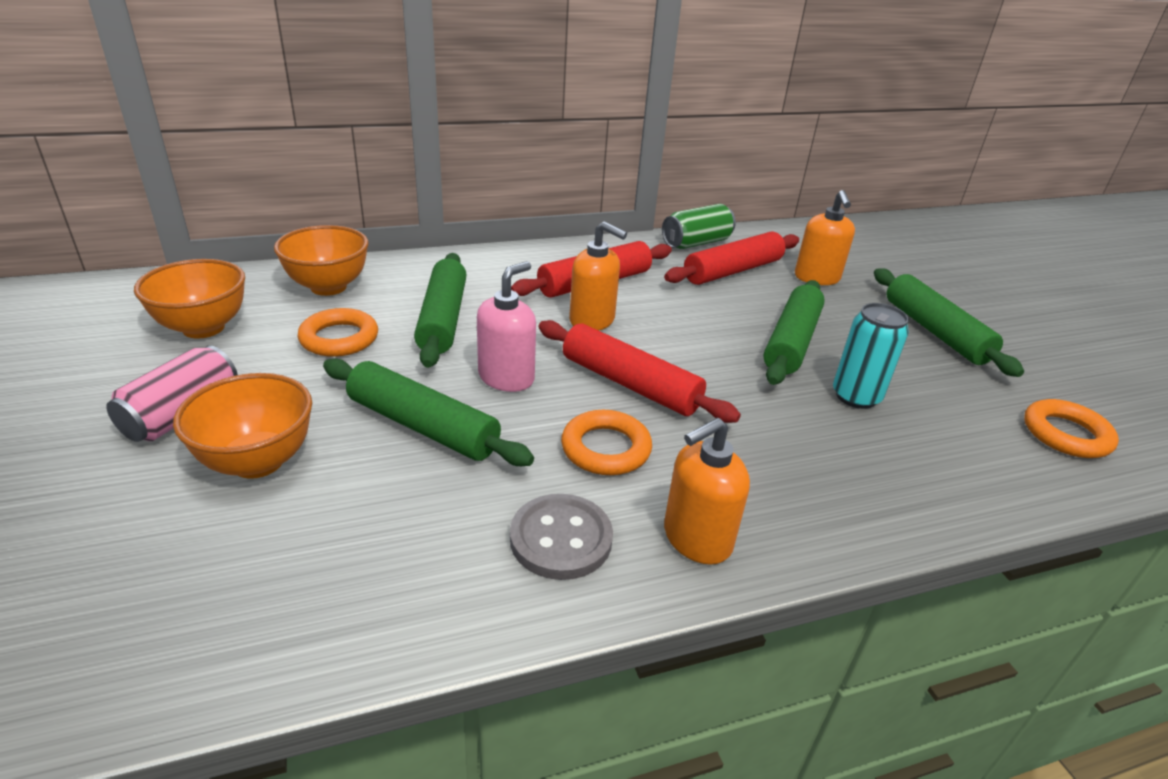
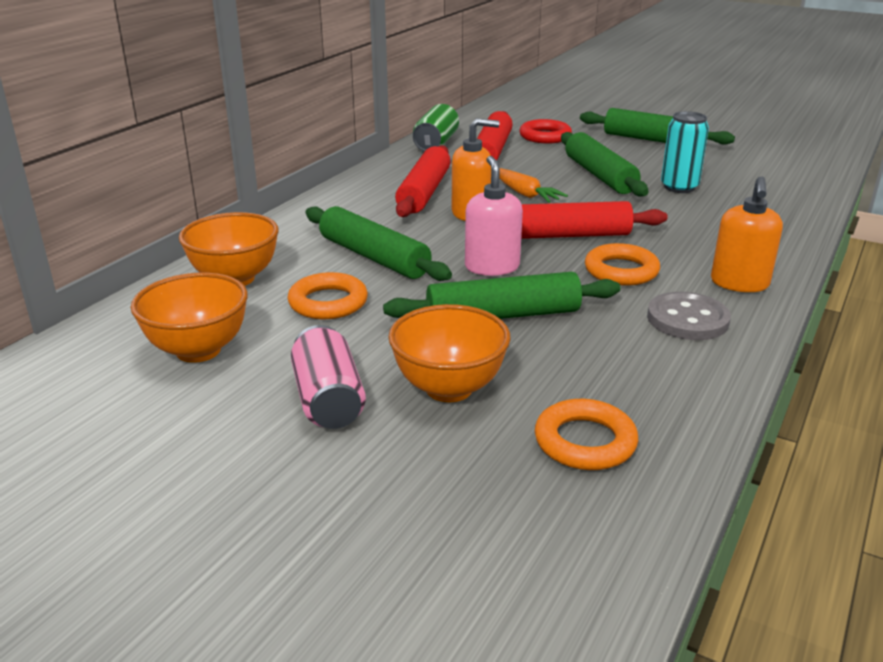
camera: 40 degrees left, 5 degrees down
(678, 325) = (525, 194): none -> orange carrot
(817, 278) = (545, 136): orange soap dispenser -> red ring
(1066, 434) = (784, 162): orange ring -> orange ring (585, 442)

